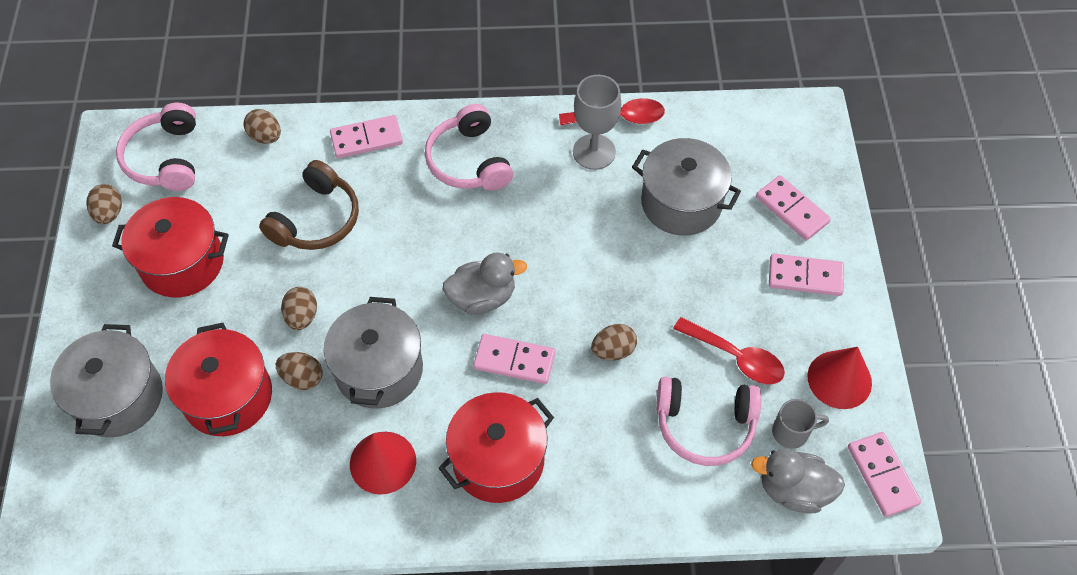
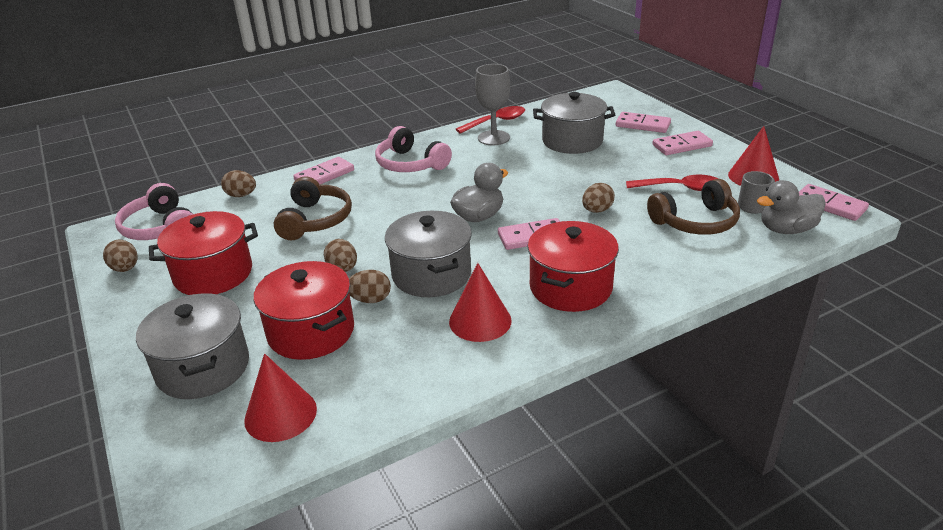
camera: 25 degrees left, 25 degrees down
(153, 490) = (280, 414): none -> red cone
(705, 425) = (695, 222): pink headphones -> brown headphones

